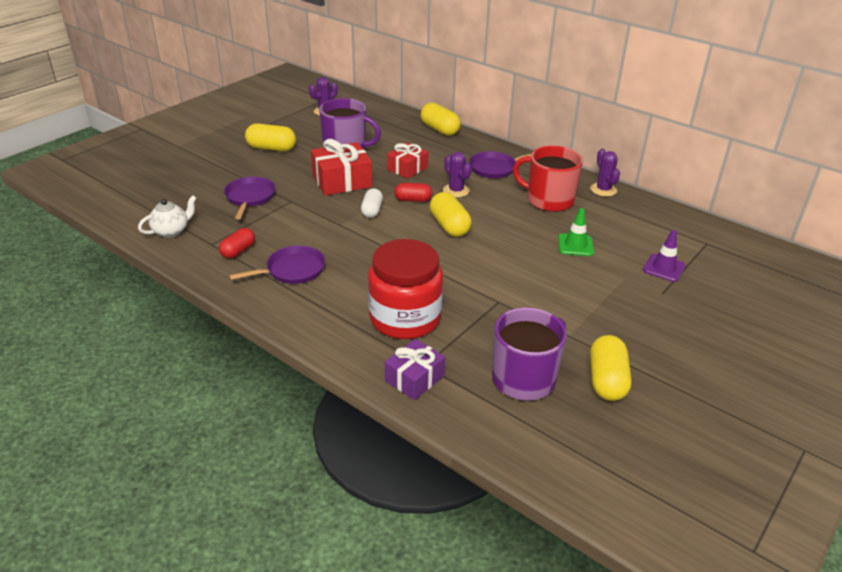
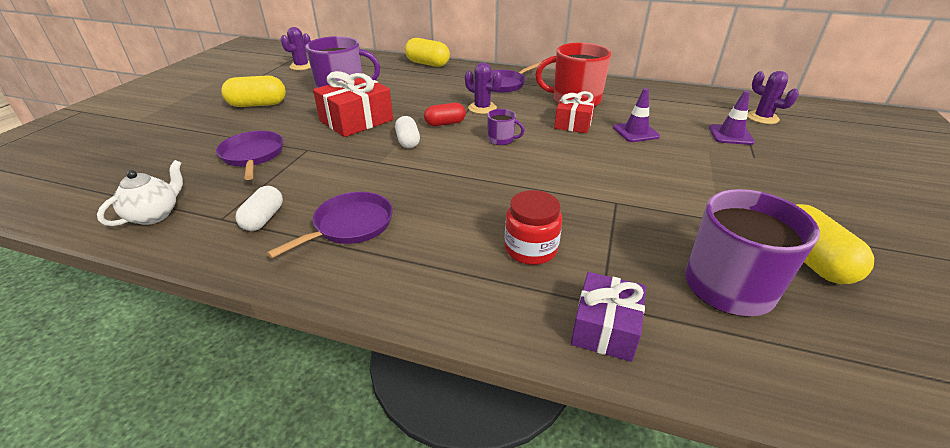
camera: 20 degrees left, 0 degrees up
(238, 251) = (263, 219): red capsule -> white capsule
(405, 318) = (530, 249): red jar -> red jar, size x0.56
(407, 168) = (419, 98): red gift -> red gift (573, 123)
(449, 226) = (501, 140): yellow capsule -> purple mug
(575, 245) = (636, 132): green traffic cone -> purple traffic cone
(603, 190) = (613, 84): purple cactus -> purple cactus (762, 118)

